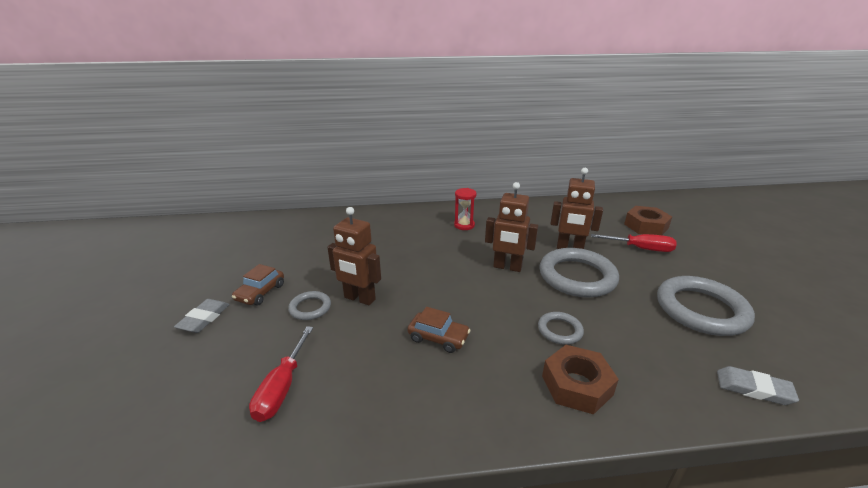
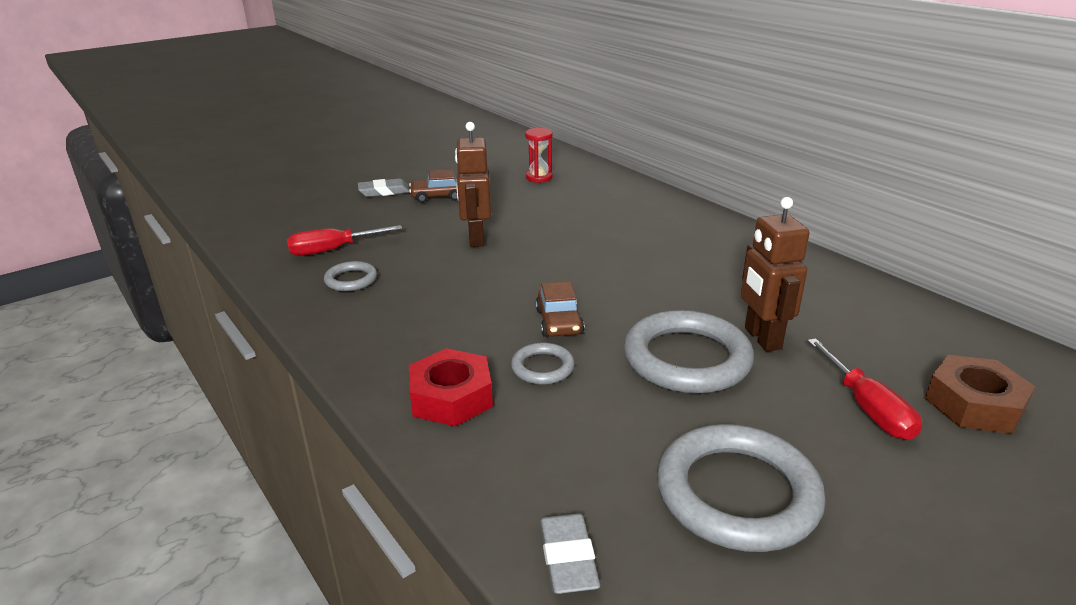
camera: 60 degrees right, 0 degrees up
(310, 308) = (438, 223): grey ring -> grey ring (351, 280)
(438, 337) = (455, 296): brown car -> brown car (559, 322)
(464, 225) = (704, 248): red hourglass -> red hourglass (539, 177)
(507, 267) = (640, 302): brown robot -> none
(577, 385) = (451, 397): brown nut -> red nut

